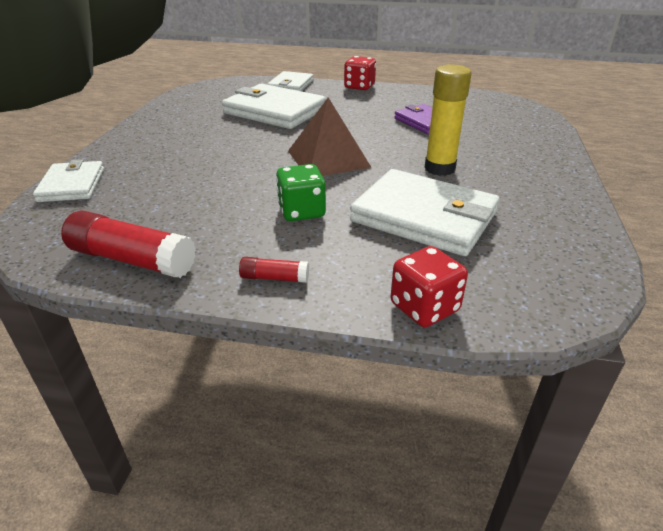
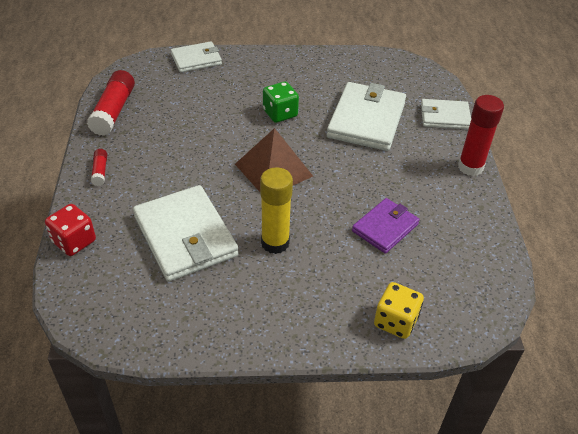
camera: 75 degrees right, 10 degrees up
(301, 211) = (181, 169): green dice -> green dice (280, 113)
(359, 87) = (470, 167): red dice -> red glue stick
(424, 217) = (185, 236): white wallet -> white wallet turned 45 degrees counterclockwise
(533, 132) = (395, 321): none -> yellow dice

